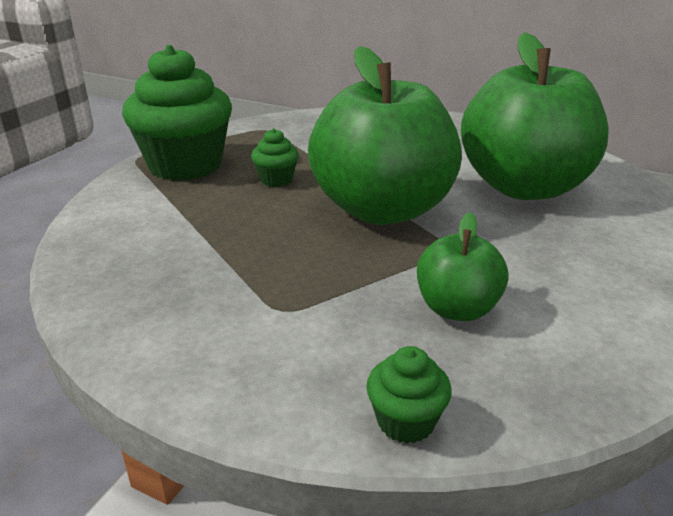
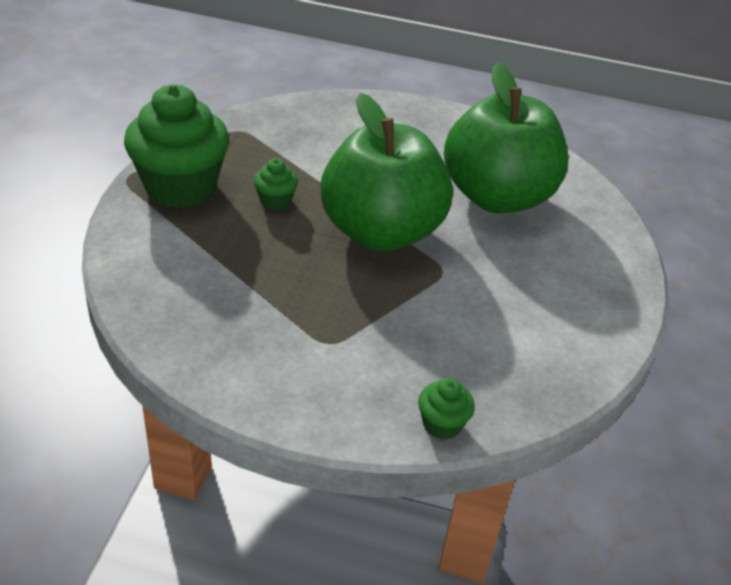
camera: 15 degrees left, 10 degrees up
(457, 309) = (461, 330): green apple -> none

